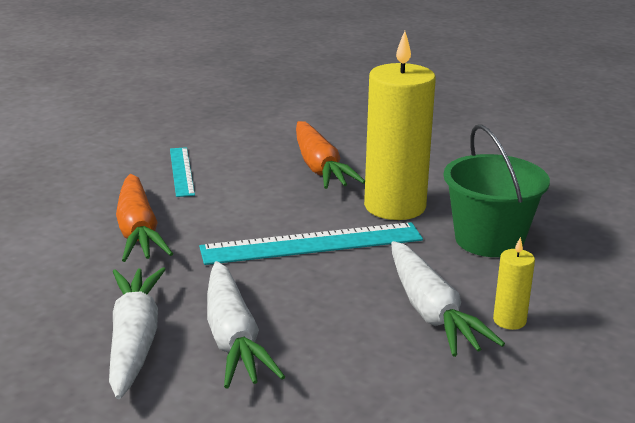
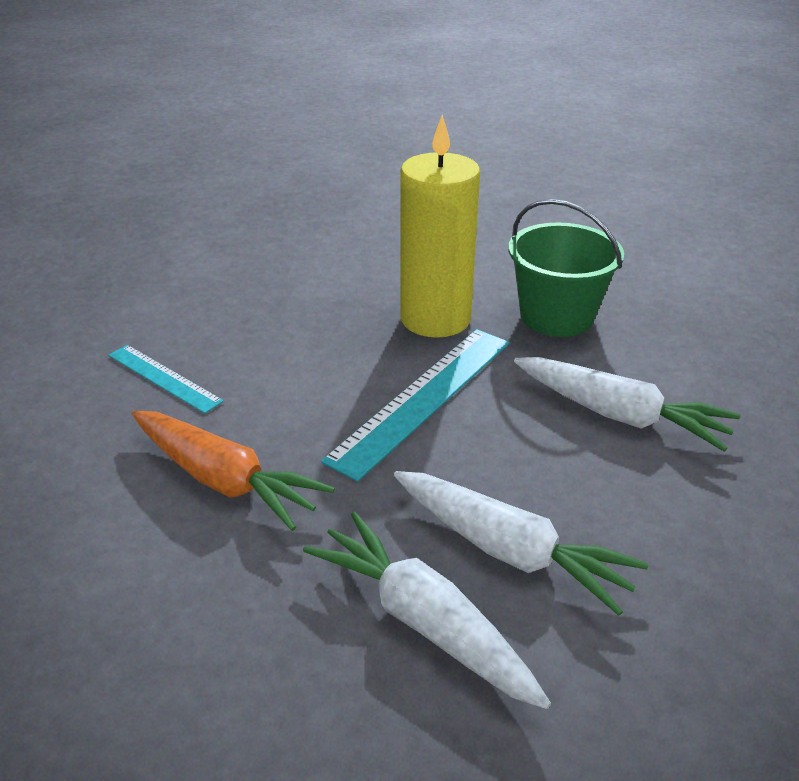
camera: 40 degrees left, 10 degrees up
(320, 167) = (306, 307): orange carrot -> none
(509, 320) = (682, 389): yellow candle -> none

